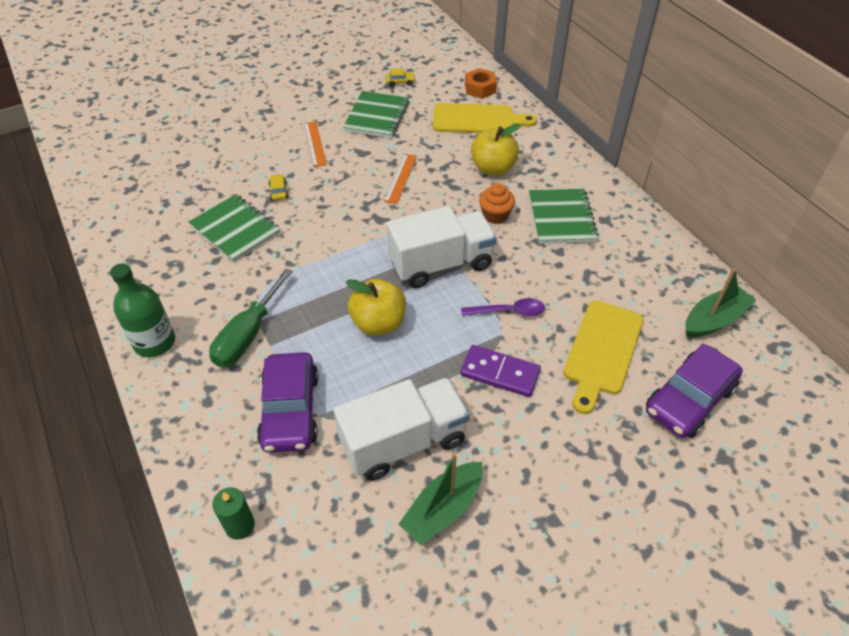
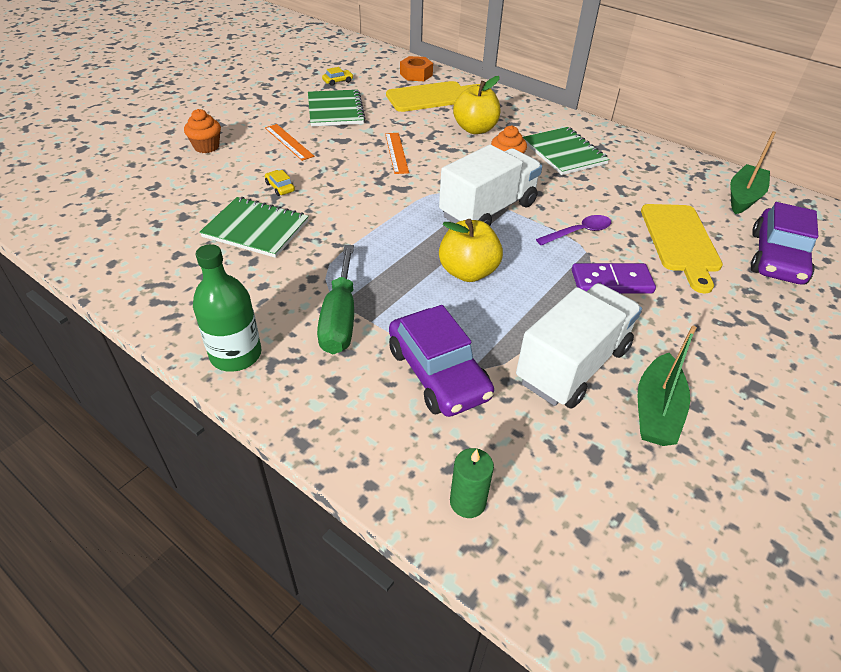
camera: 25 degrees left, 5 degrees down
(245, 133) = (206, 147): none -> orange cupcake

